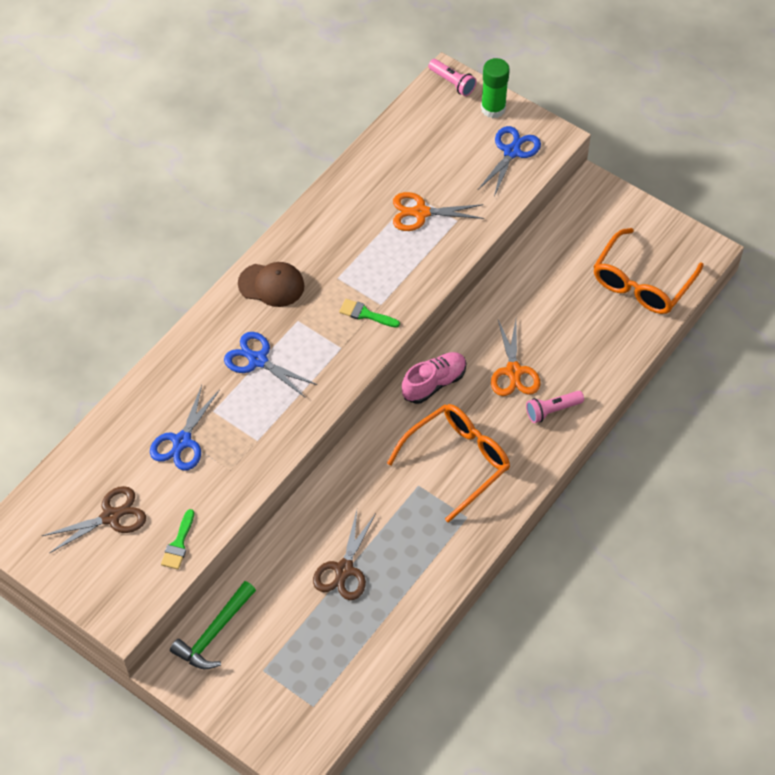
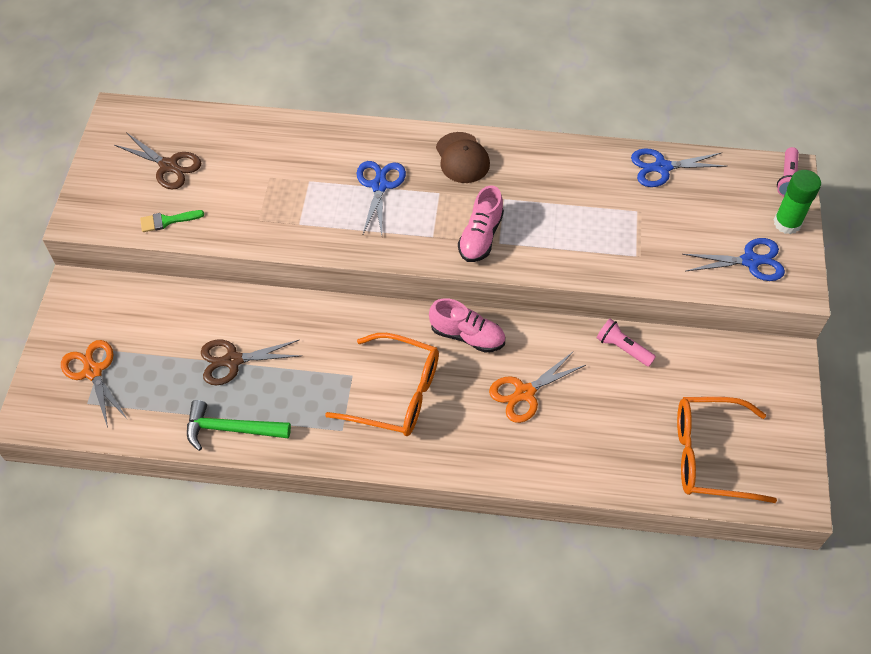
camera: 60 degrees right, 0 degrees up
(182, 441) = (266, 175): blue scissors -> blue scissors (662, 167)
(214, 633) = (122, 299): green hammer -> green hammer (230, 429)
(365, 314) = (480, 236): green brush -> pink shoe
(420, 213) = (621, 224): orange scissors -> orange scissors (93, 371)
(552, 410) = (503, 446): pink flashlight -> pink flashlight (622, 348)

